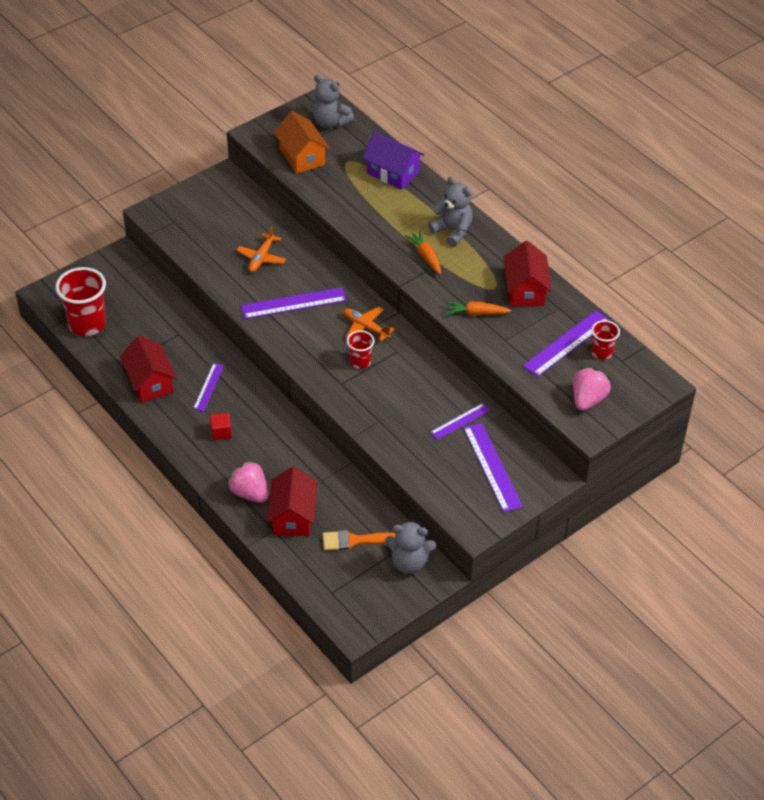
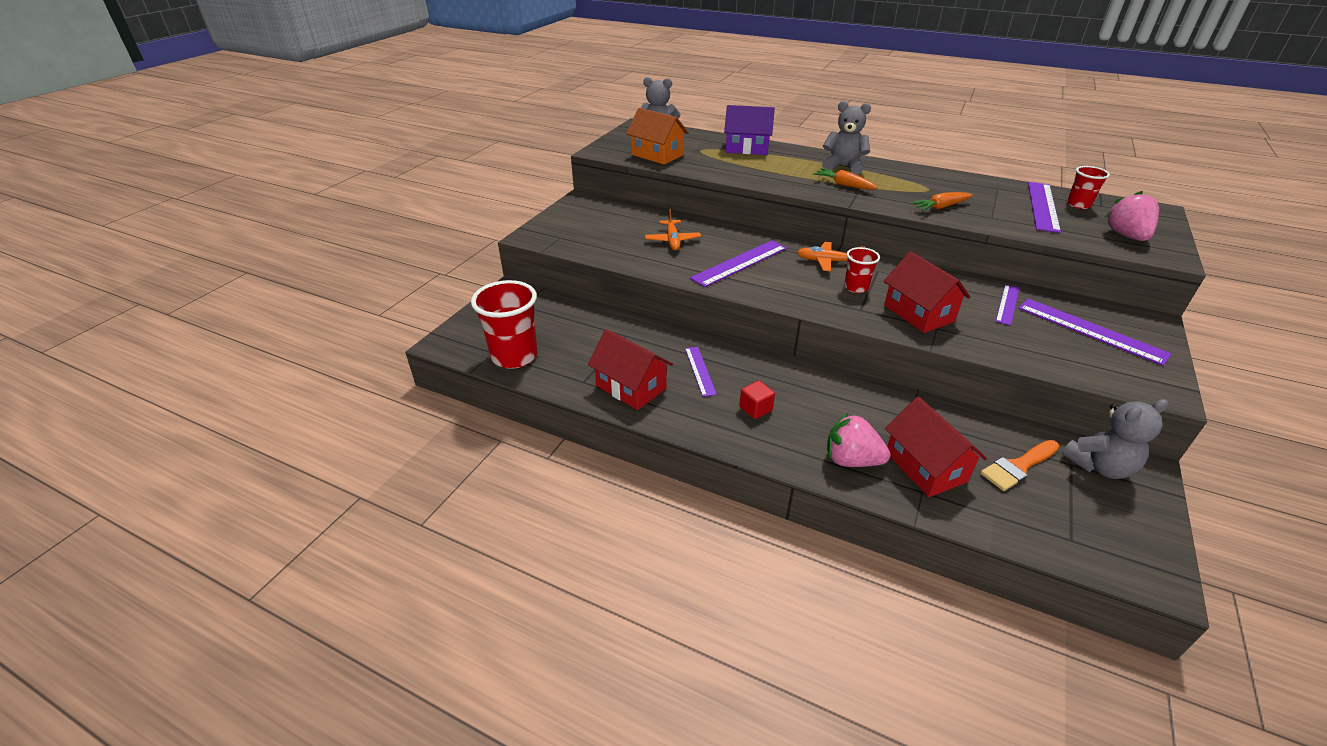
camera: 25 degrees left, 10 degrees down
(525, 290) = (954, 184): red house -> red house (918, 313)

